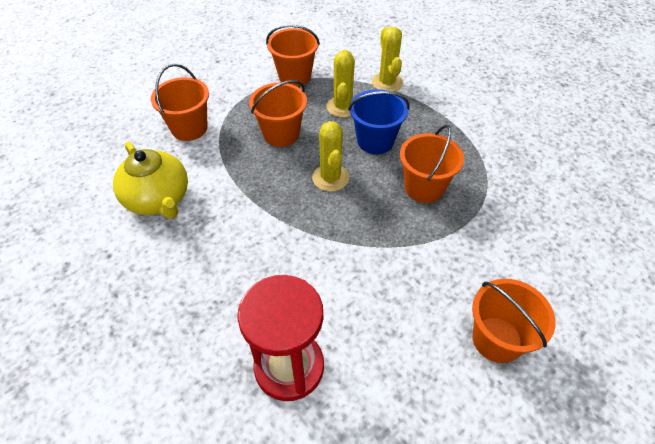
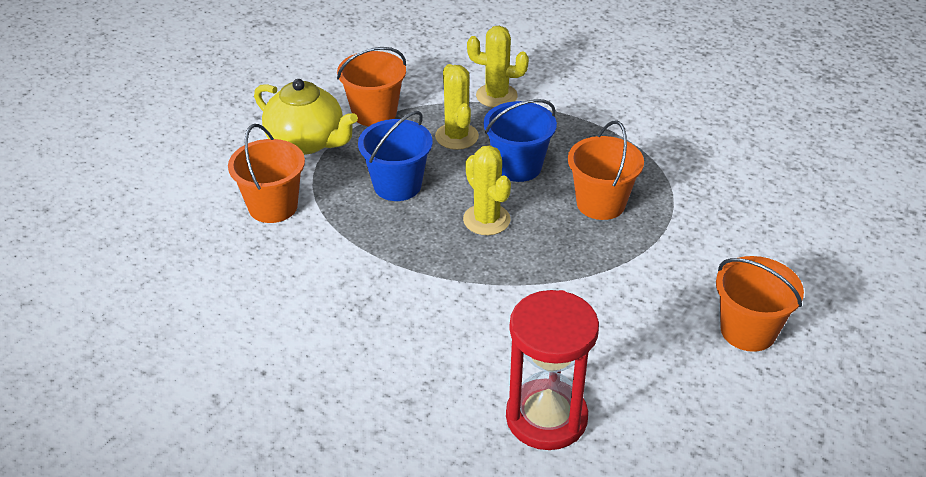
camera: 20 degrees left, 10 degrees down
(158, 199) = (286, 296): yellow teapot -> yellow teapot (307, 142)
(281, 134) = (397, 185): orange bucket -> blue bucket
(387, 82) = (496, 96): yellow cactus -> yellow cactus turned 45 degrees counterclockwise

